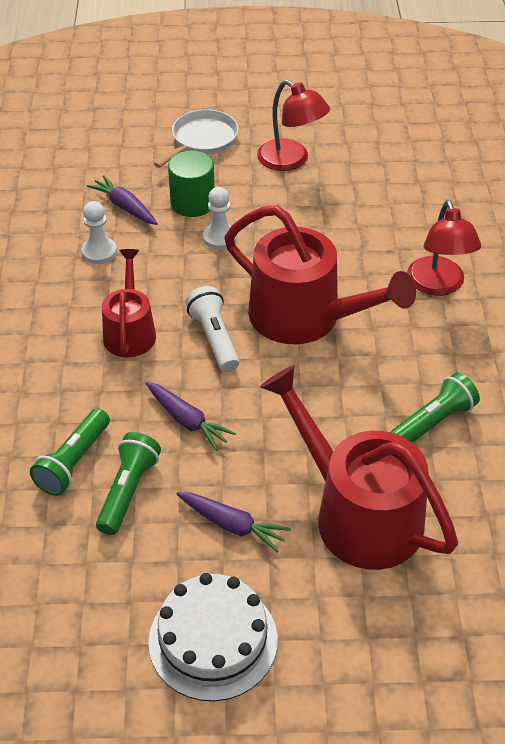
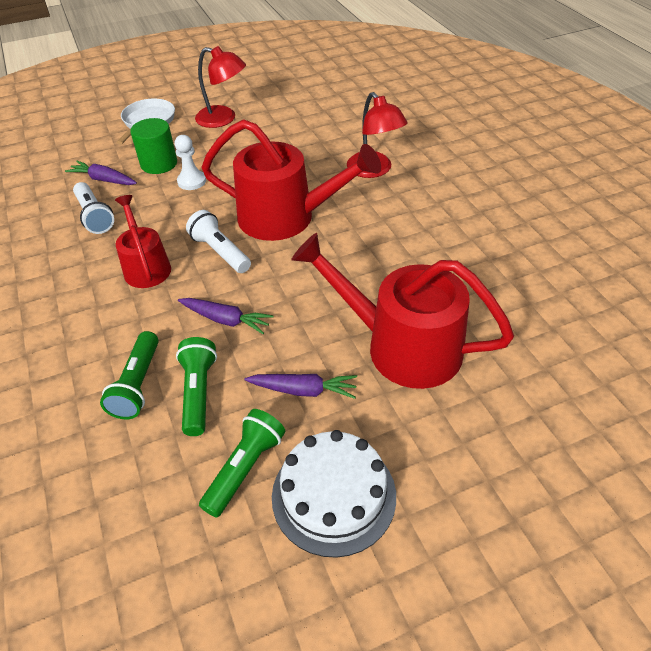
camera: 20 degrees left, 0 degrees up
(99, 252) = (95, 216): white pawn -> white flashlight
(433, 422) = (422, 262): green flashlight -> green flashlight (245, 468)

